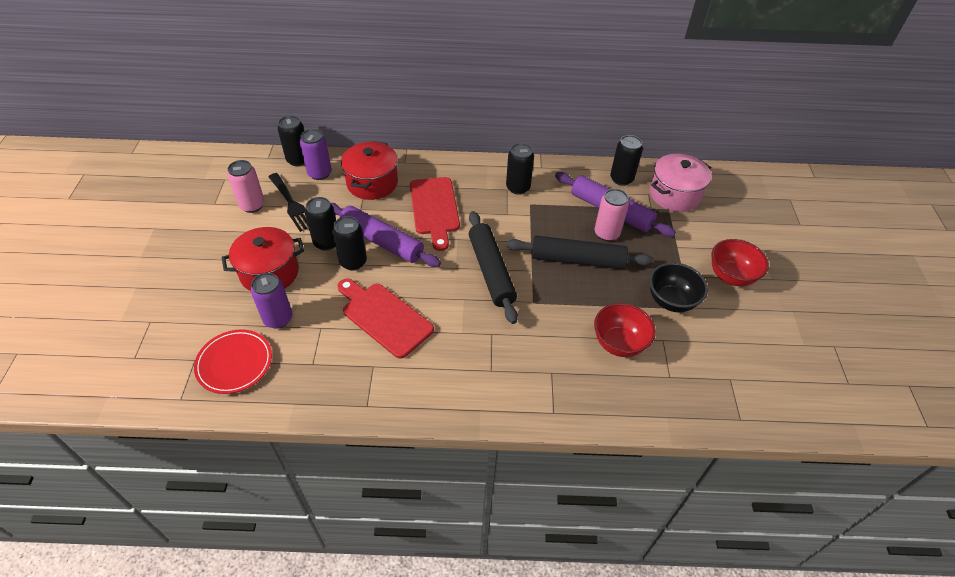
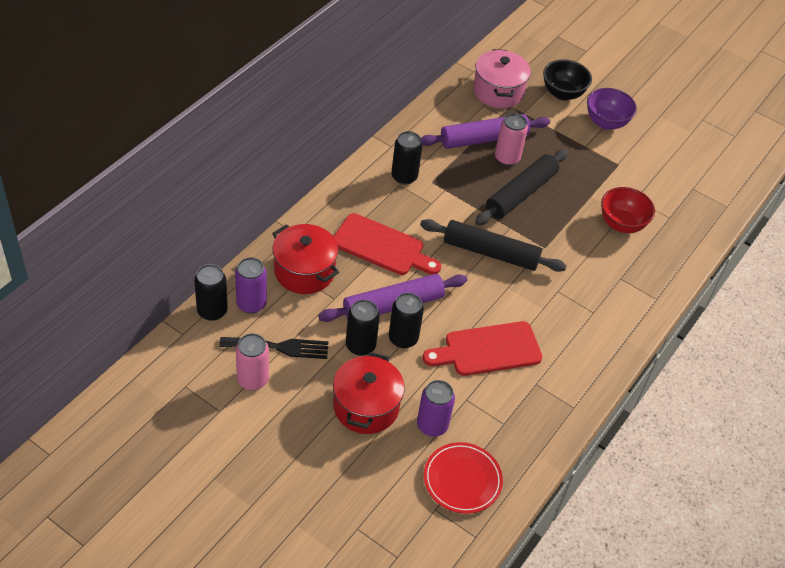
camera: 60 degrees left, 0 degrees up
(621, 179) = (452, 108): black can -> none
(671, 301) = (604, 170): black bowl -> black bowl (562, 93)
(731, 276) = (606, 122): red bowl -> purple bowl

